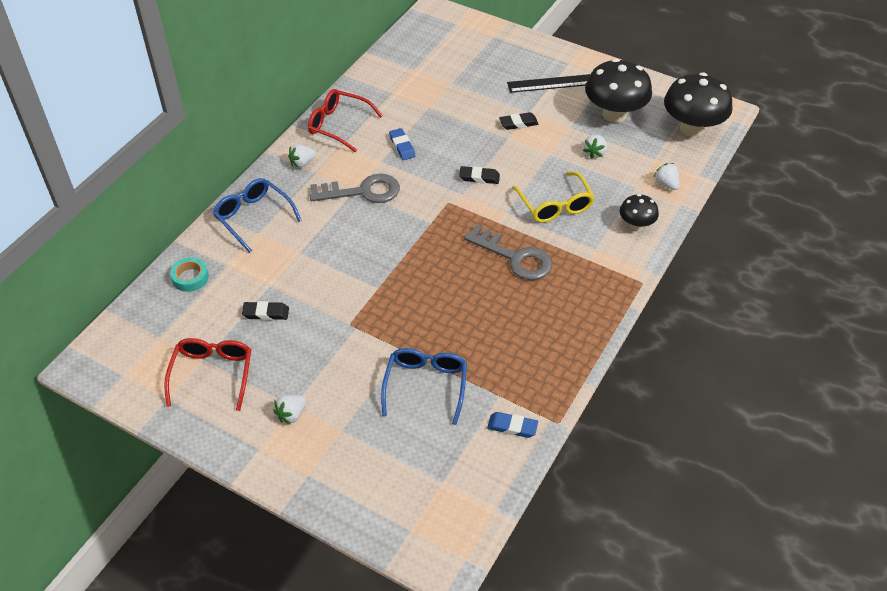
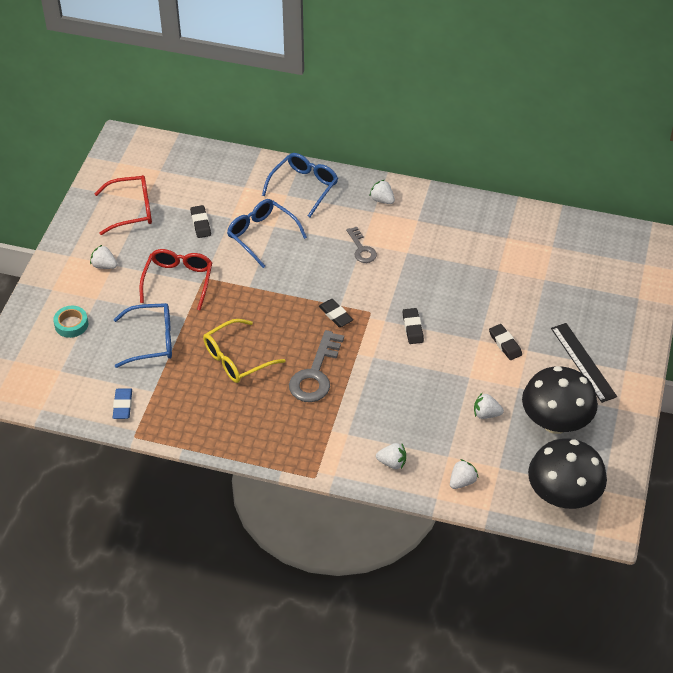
camera: 75 degrees right, 0 degrees up
(190, 277) = (224, 169): turquoise tape -> turquoise tape (71, 324)
(308, 264) = (261, 235): none -> blue glasses
(338, 125) = (443, 211): red glasses -> red glasses (178, 281)
(362, 191) = (361, 249): grey key -> grey key, size x0.58
(402, 146) = (433, 262): blue eraser -> none
(443, 228) = (335, 315): none -> black eraser
(555, 205) = (395, 393): yellow glasses -> yellow glasses (236, 359)
(636, 225) = (392, 462): black mushroom -> white strawberry

